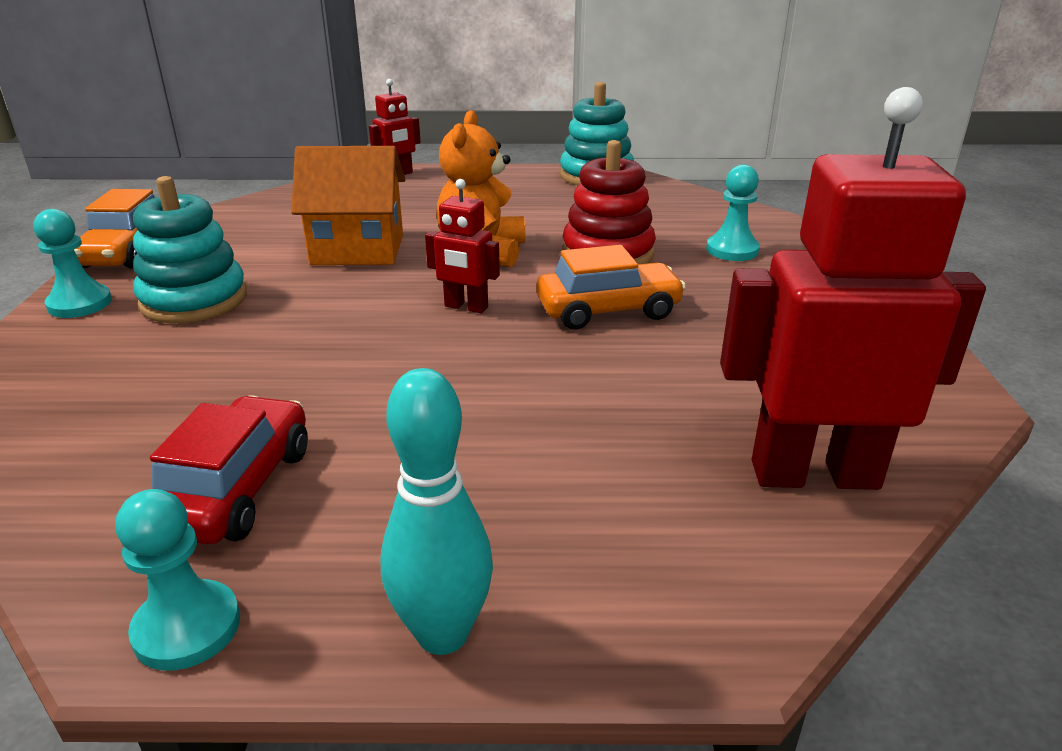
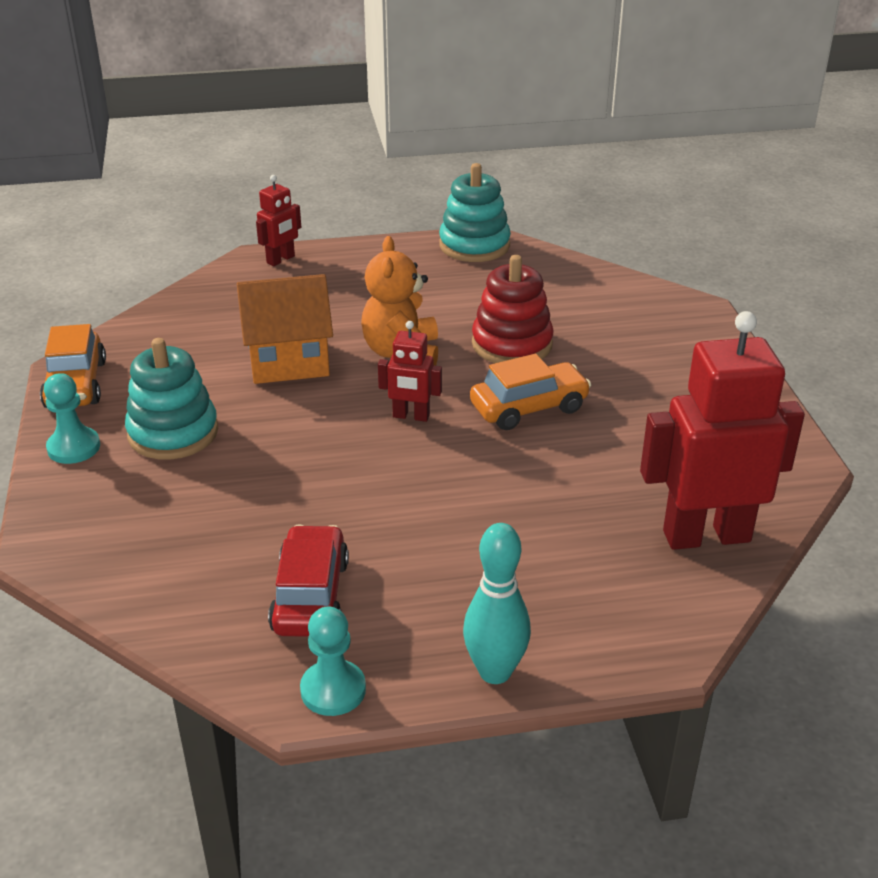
camera: 10 degrees left, 5 degrees up
(732, 250) = (617, 330): turquoise pawn -> none

